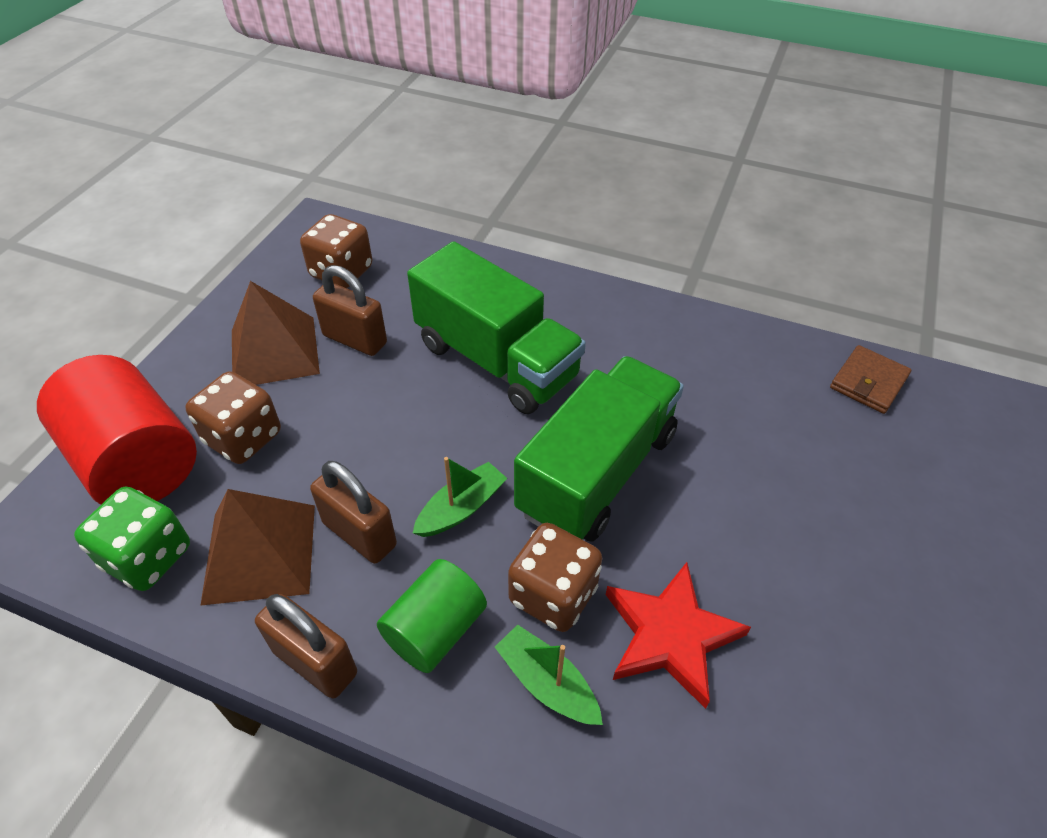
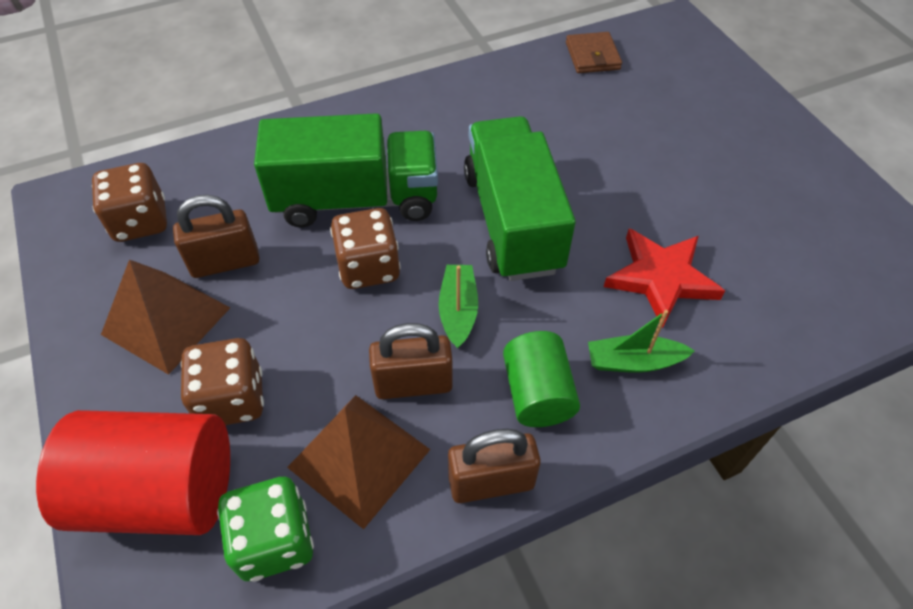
camera: 45 degrees left, 5 degrees up
(553, 594) = (576, 312): brown dice -> brown dice (369, 267)

